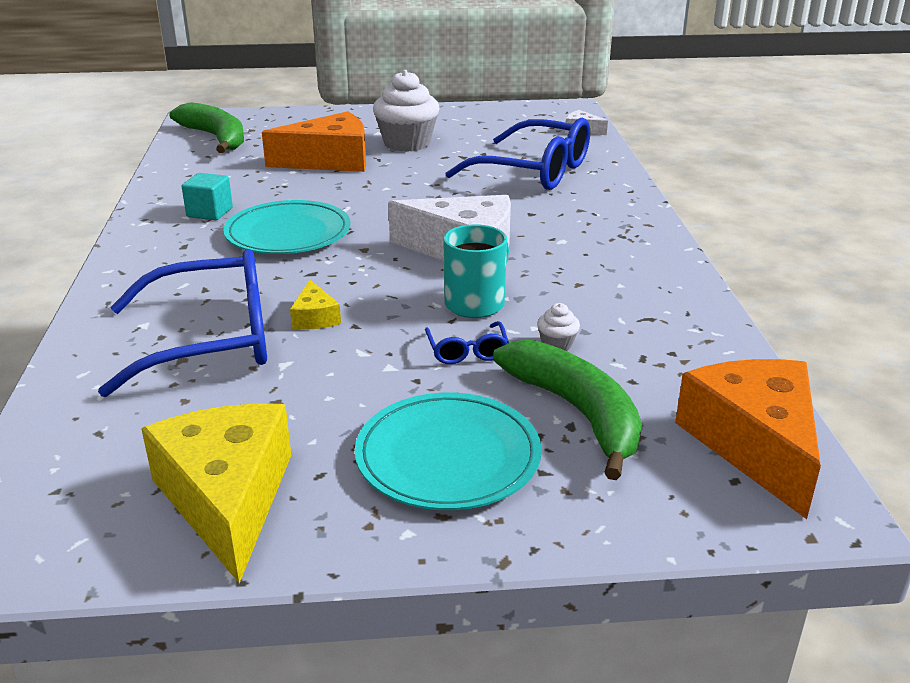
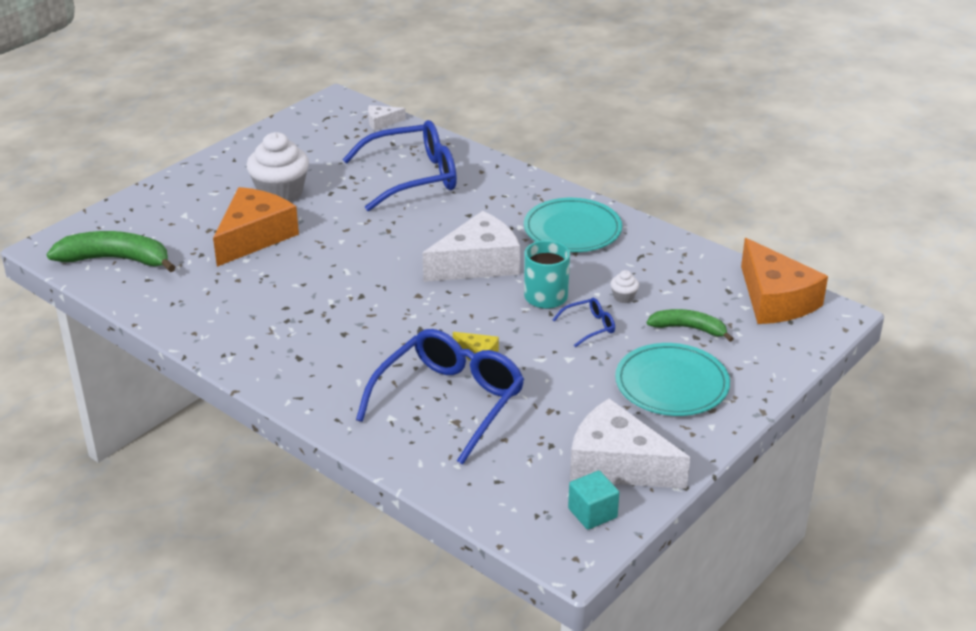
camera: 45 degrees left, 5 degrees up
(210, 212) = (260, 324): turquoise cube -> turquoise cube (592, 513)
(227, 498) = (617, 464): yellow cheese -> white cheese
(288, 233) = (348, 310): turquoise plate -> turquoise plate (572, 230)
(467, 351) = (589, 327): blue glasses -> blue glasses turned 60 degrees counterclockwise
(577, 413) = (689, 328): green banana -> green banana, size x0.62
(754, 444) = (775, 299): orange cheese -> orange cheese turned 150 degrees counterclockwise

